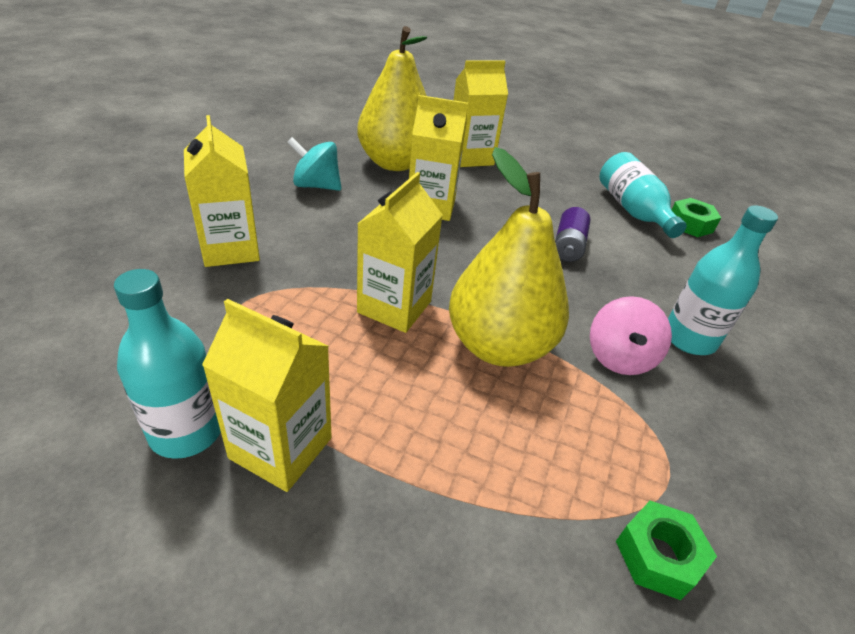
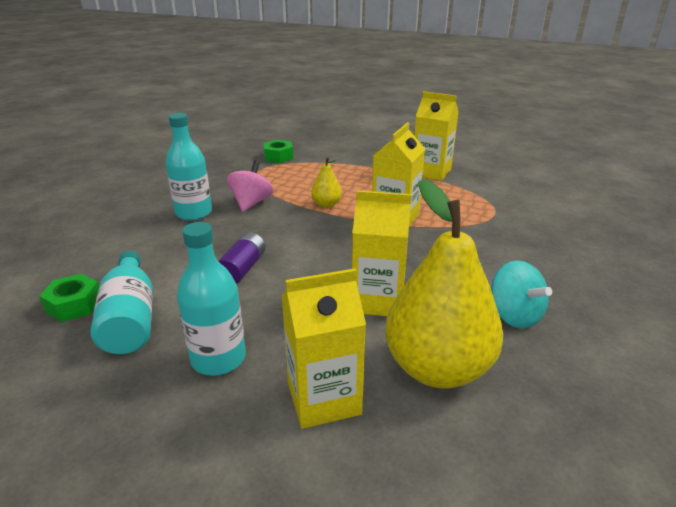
camera: 175 degrees left, 10 degrees down
(186, 431) = (474, 174): turquoise bottle -> turquoise bottle (218, 358)
(230, 249) = (534, 245): yellow carton -> none
(316, 186) = (514, 315): turquoise spinning top -> turquoise spinning top turned 45 degrees clockwise
(498, 346) = (326, 204): yellow pear -> yellow pear, size x0.44

